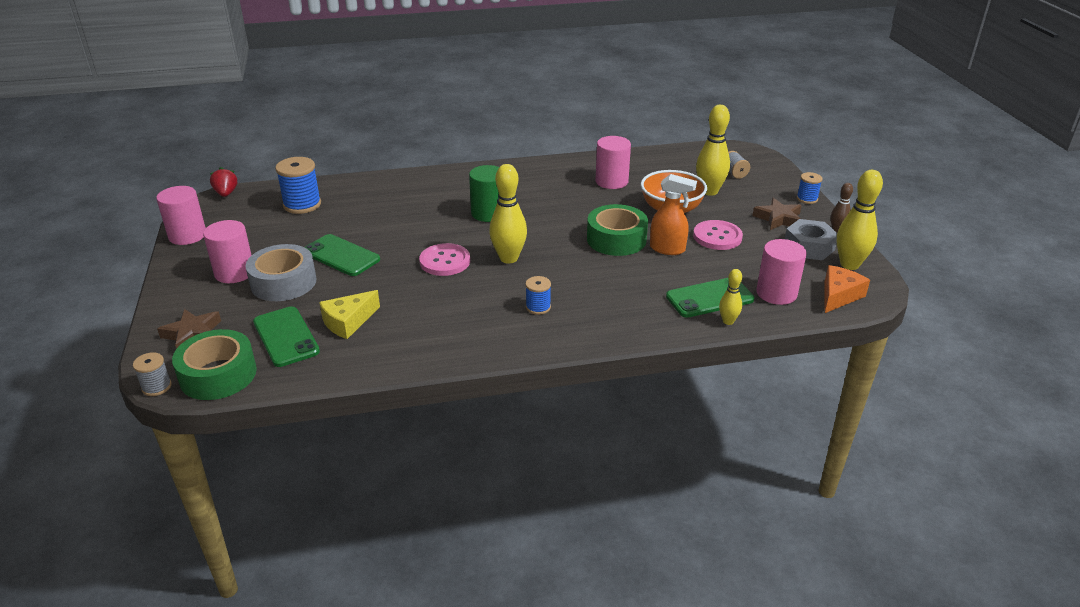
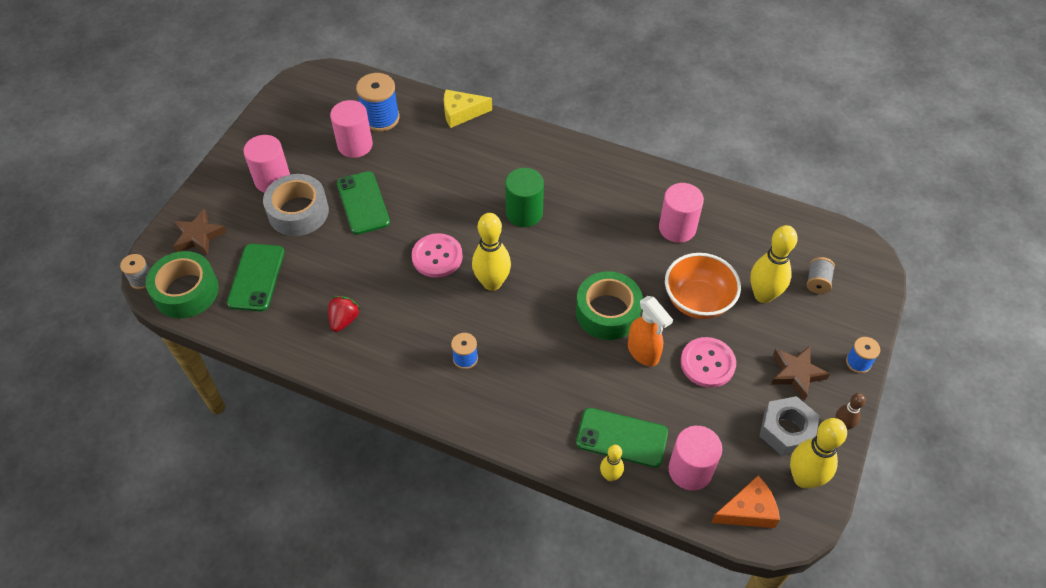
camera: 35 degrees right, 20 degrees up
(187, 235) = (270, 114): pink cylinder -> pink cylinder (355, 145)
(226, 193) = (334, 72): red strawberry -> red strawberry (344, 320)
(348, 322) = (310, 287): yellow cheese -> yellow cheese (461, 113)

